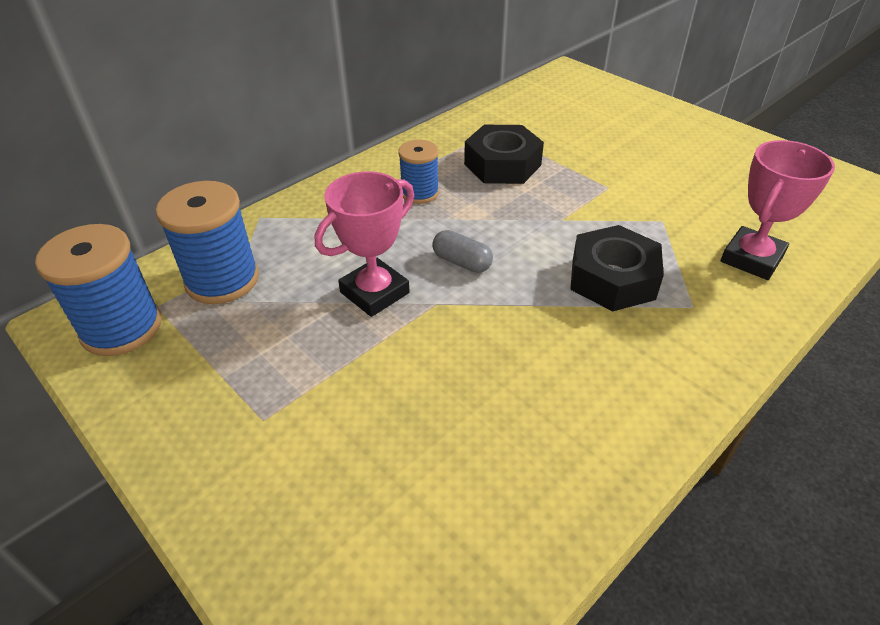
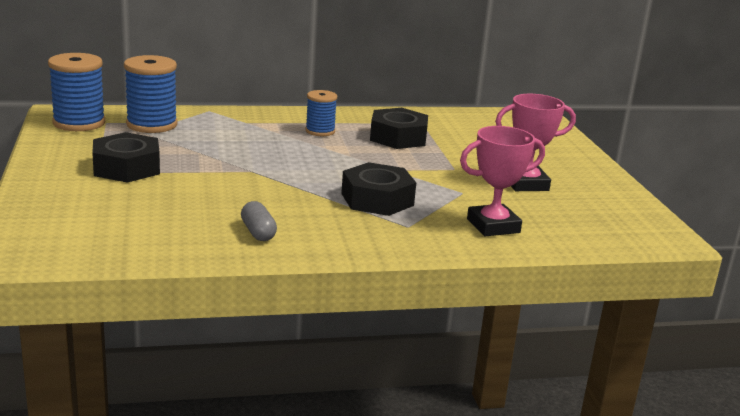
camera: 30 degrees right, 20 degrees down
(290, 387) = (127, 168): none -> black nut
(375, 293) = (224, 155): pink trophy -> pink trophy (526, 184)
(462, 262) = (294, 163): grey capsule -> grey capsule (258, 232)

